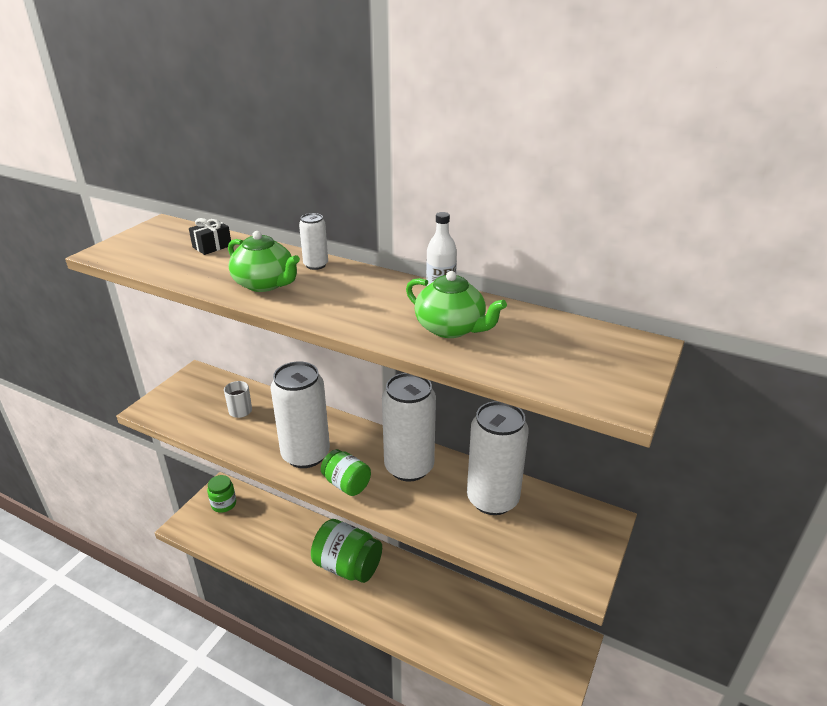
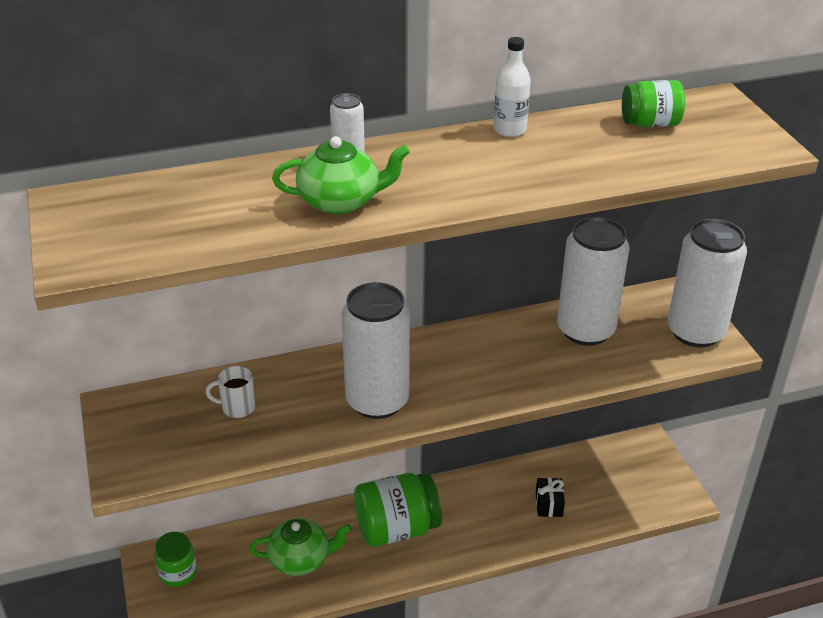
camera: 45 degrees left, 5 degrees up
(212, 246) = (193, 194): black gift -> black gift (549, 504)
(346, 484) = (455, 399): green jar -> green jar (650, 123)
(409, 467) = (485, 349): white can -> white can (695, 332)
(451, 328) = (575, 155): green teapot -> green teapot (300, 559)

